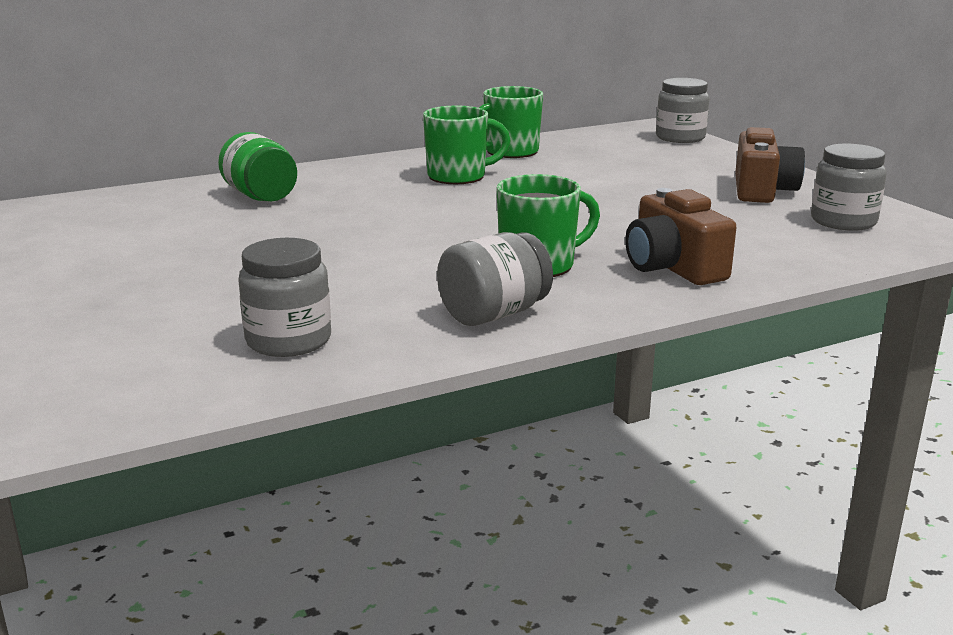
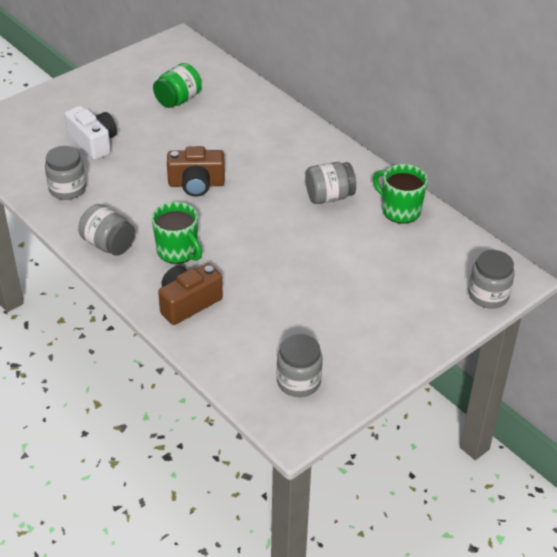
camera: 75 degrees right, 20 degrees up
(154, 308) = (93, 143): none -> white camera
(261, 196) = (258, 129): green jar -> green jar (178, 100)
(458, 176) = (329, 196): green mug -> grey jar
(762, 190) = (356, 342): brown camera -> brown camera (196, 184)

